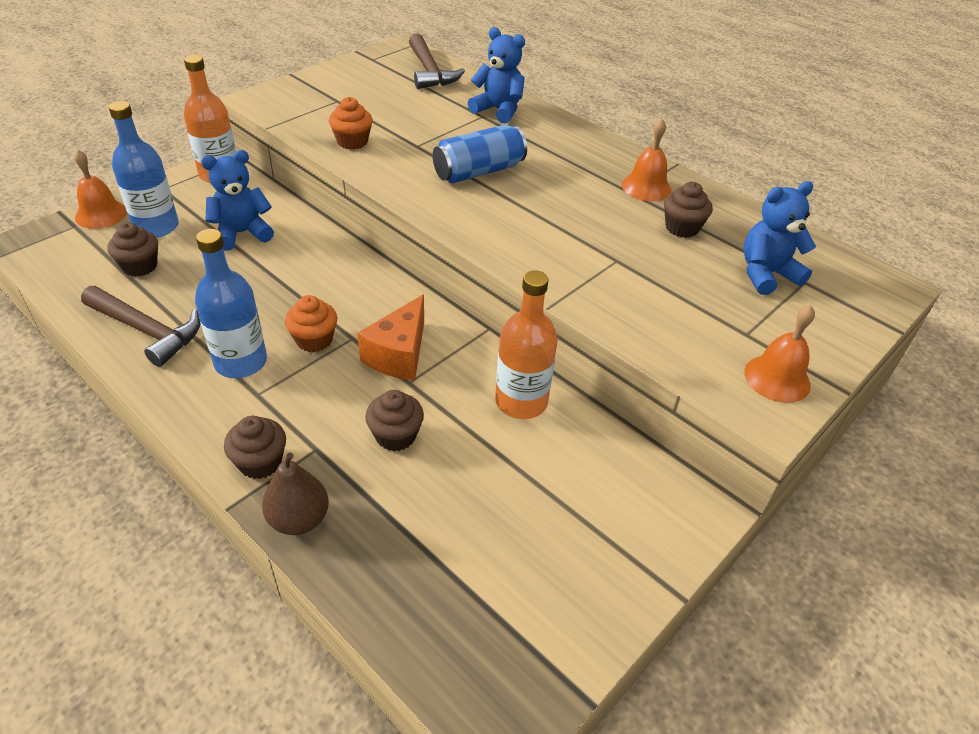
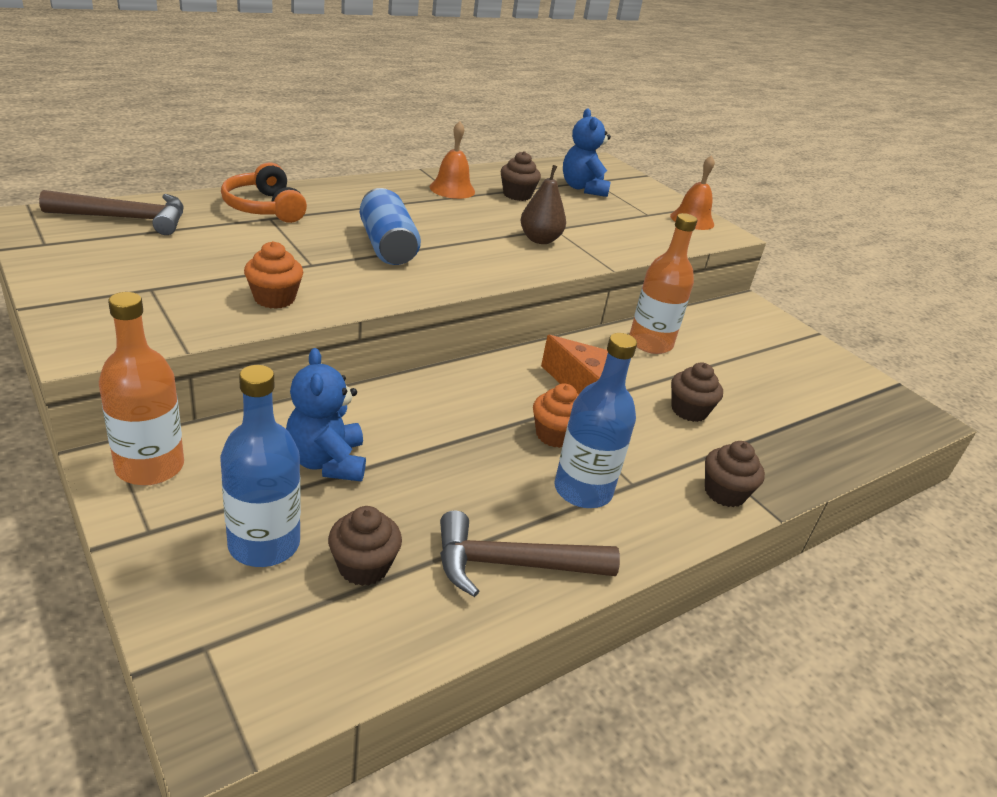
camera: 80 degrees left, 10 degrees down
(101, 214) = (186, 610): orange bell -> none
(147, 330) = (512, 564): brown hammer -> brown hammer turned 135 degrees counterclockwise
(299, 519) = (786, 478): brown pear -> brown pear (540, 240)
(498, 110) = (264, 208): blue teddy bear -> orange headphones

